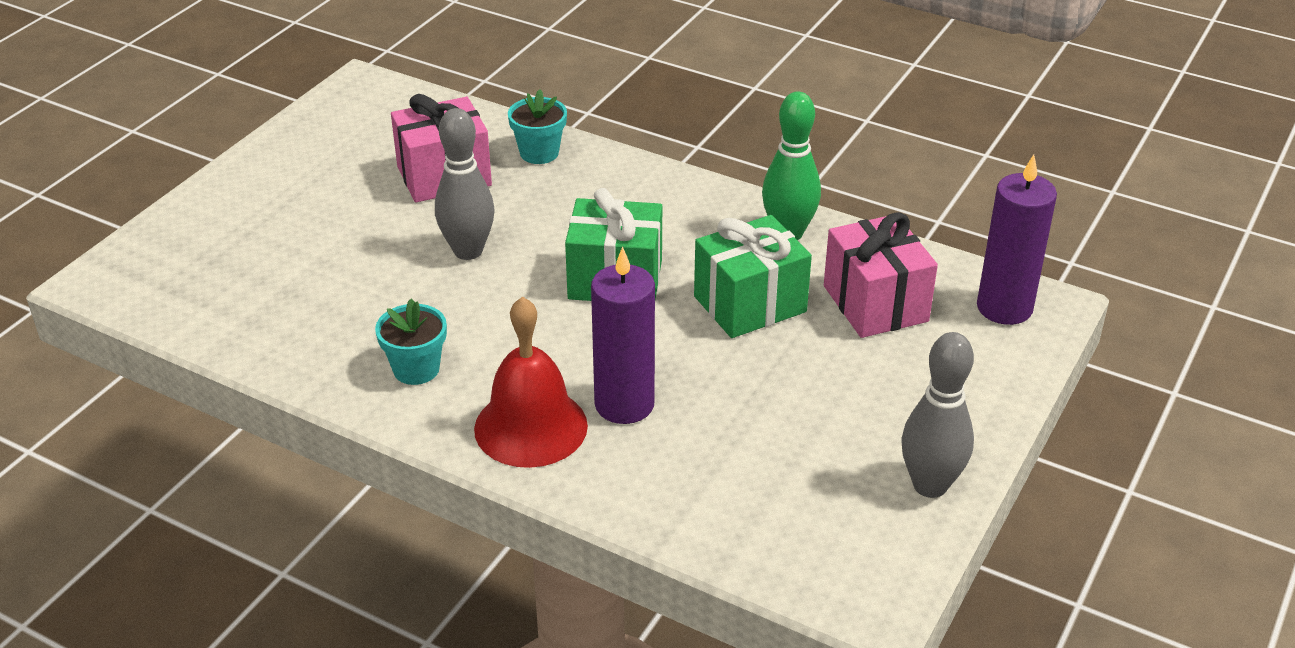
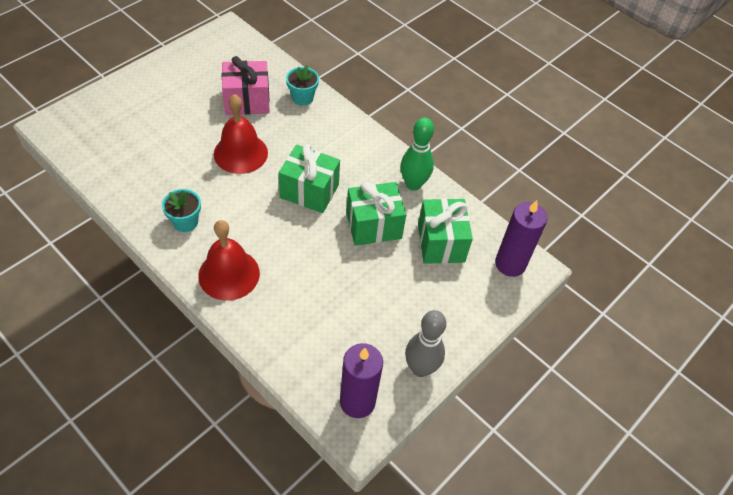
camera: 10 degrees right, 15 degrees up
(468, 251) = (240, 153): grey bowling pin -> red bell
(624, 404) = (282, 273): purple candle -> purple candle (357, 401)
(875, 303) = (441, 243): pink gift -> green gift

